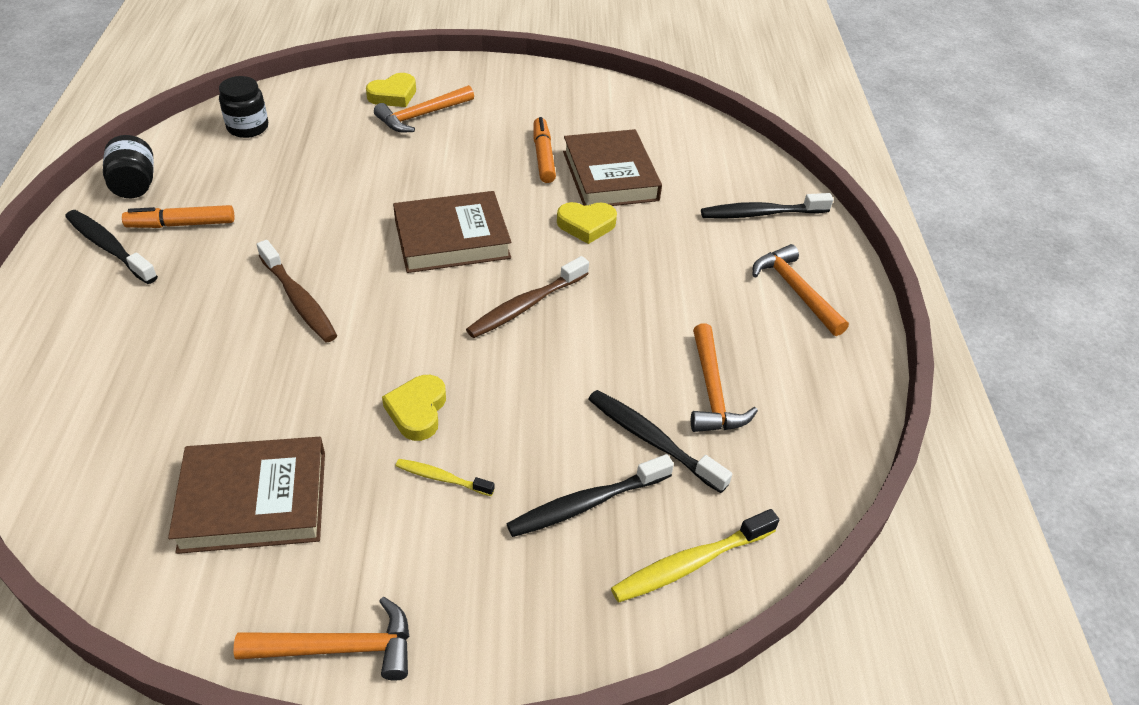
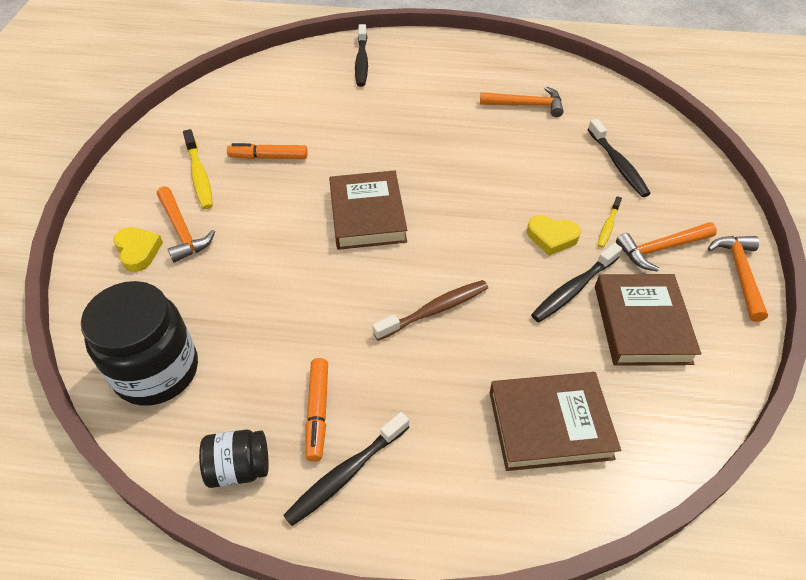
camera: 80 degrees left, 5 degrees up
(248, 127) = (156, 370): black jar -> black jar, size x1.88
(525, 306) = (448, 178): brown toothbrush -> none
(586, 225) = (361, 141): yellow heart -> none
(610, 176) = (303, 124): brown book -> brown book (550, 425)
(652, 440) = (566, 133): black toothbrush -> black toothbrush (573, 289)
(690, 563) = (651, 130): yellow toothbrush -> yellow toothbrush (199, 176)
(795, 290) = (439, 61): orange hammer -> orange hammer (660, 249)

